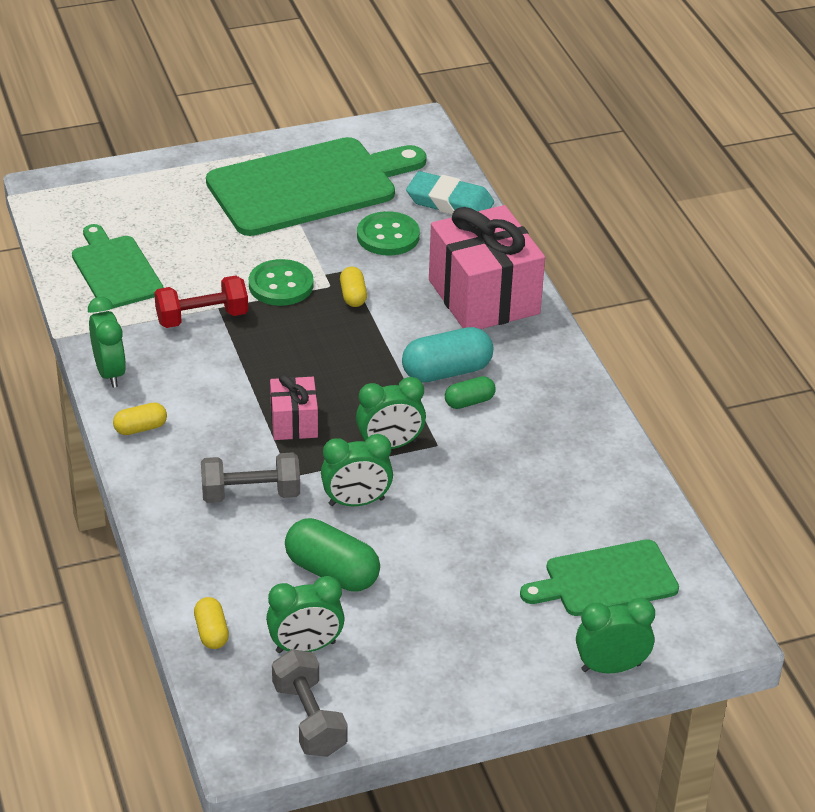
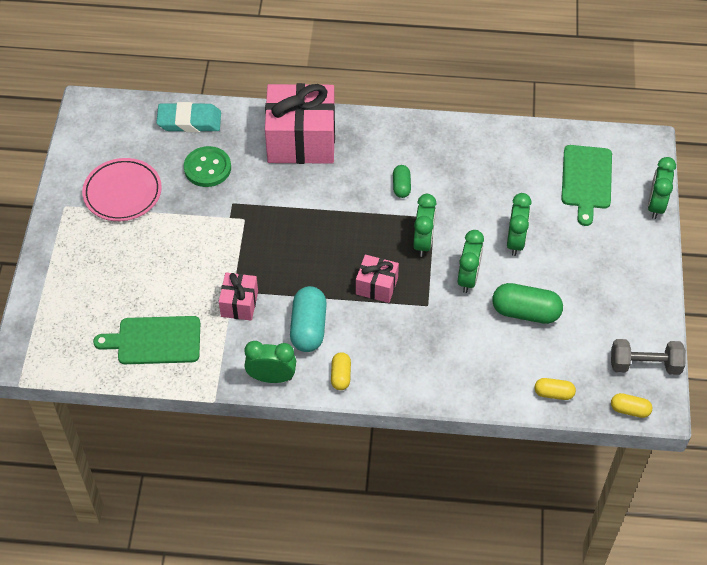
camera: 65 degrees left, 15 degrees up
(202, 318) = (239, 304): red dumbbell -> pink gift
(251, 494) = (435, 332): grey dumbbell -> none
(281, 285) = (228, 246): green button -> none
(305, 647) = (585, 347): green clock -> green clock (515, 241)
(309, 186) = (122, 193): green cutting board -> pink plate
(332, 572) = (525, 312): green capsule -> green capsule turned 45 degrees clockwise
(353, 296) = (262, 210): yellow capsule -> yellow capsule (629, 410)
(447, 371) = (366, 187): turquoise capsule -> turquoise capsule (308, 327)
(450, 202) = (189, 121): turquoise eraser -> turquoise eraser turned 45 degrees clockwise

